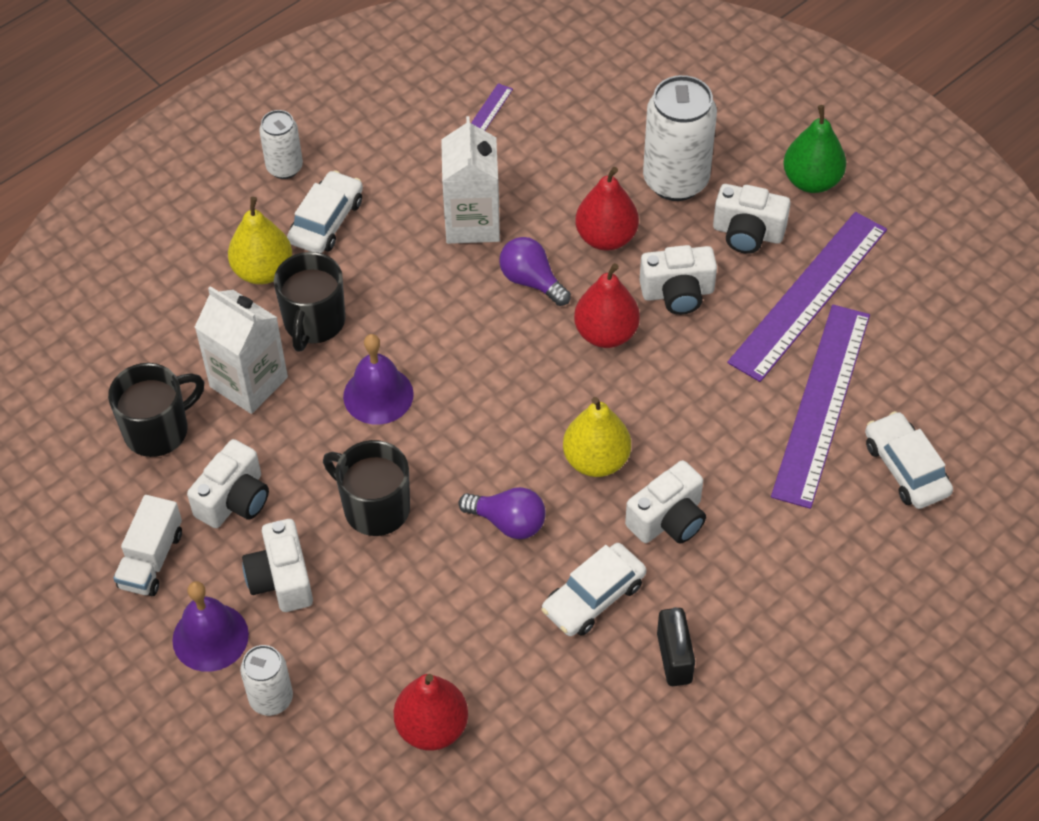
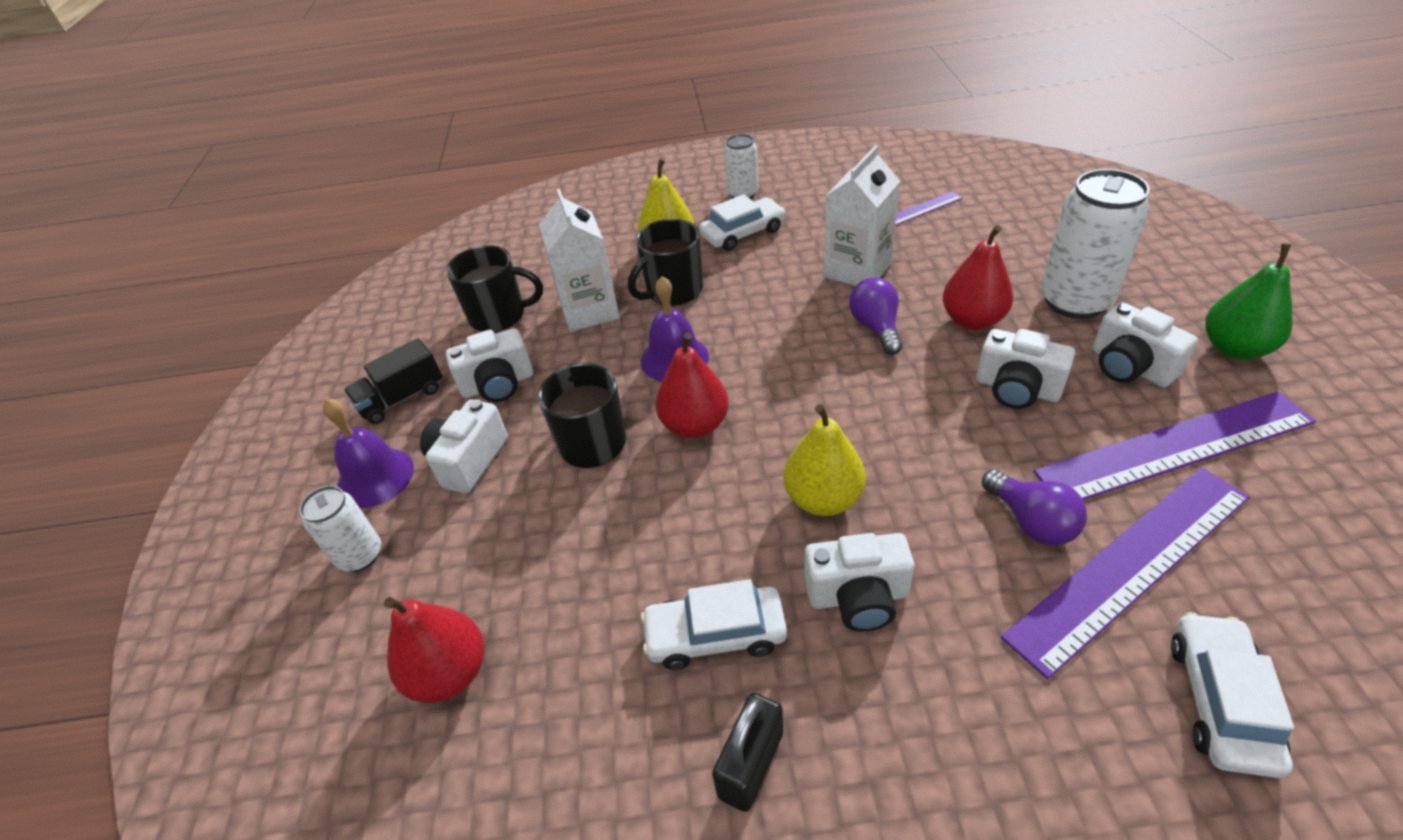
camera: 40 degrees right, 10 degrees down
(151, 559) = (402, 398): white truck -> black truck
(508, 522) = (692, 513): purple light bulb -> purple light bulb (1031, 522)
(606, 333) = (916, 394): red pear -> red pear (695, 425)

